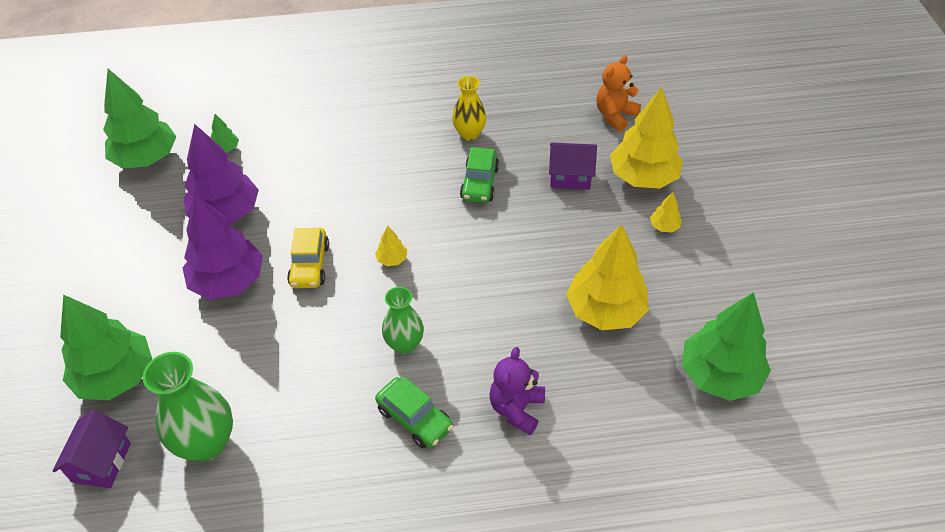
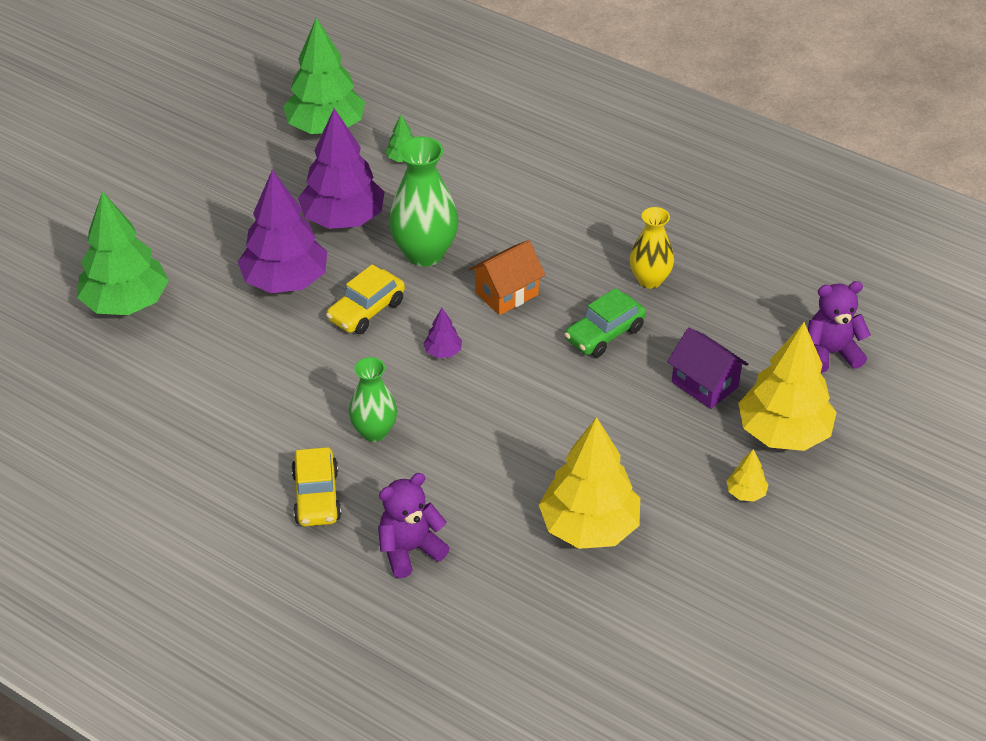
camera: 40 degrees right, 5 degrees down
(101, 462) = (55, 362): purple house -> none
(206, 443) = (140, 401): green vase -> green vase (424, 253)
(391, 195) = (506, 293): none -> orange house
(392, 259) = (443, 352): yellow tree -> purple tree
(414, 418) = (316, 496): green car -> yellow car
(615, 115) = (831, 353): orange teddy bear -> purple teddy bear
(719, 375) = (631, 657): green tree -> none

